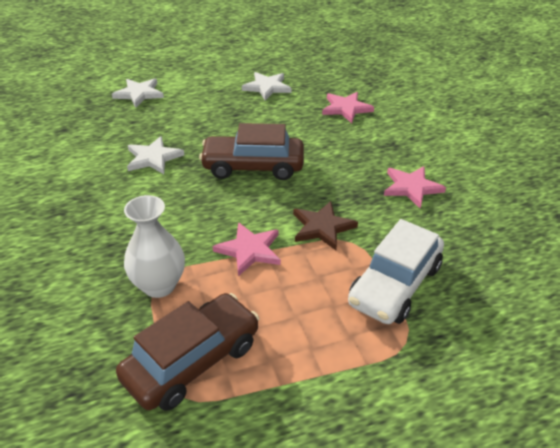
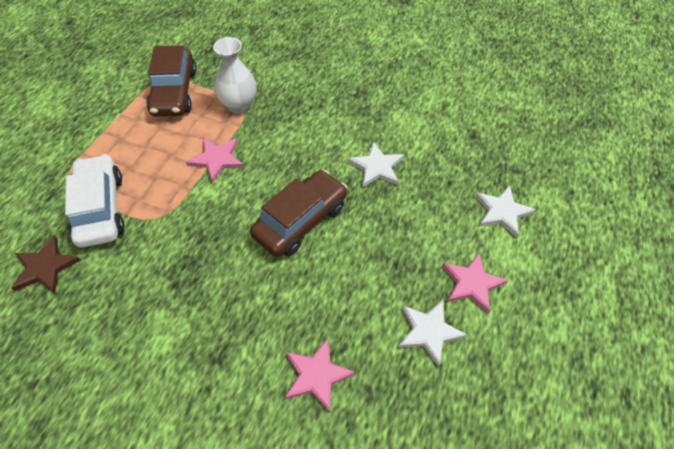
camera: 130 degrees right, 15 degrees up
(322, 227) = (189, 212): brown star -> brown star (45, 267)
(411, 187) = (154, 311): pink star -> pink star (472, 283)

